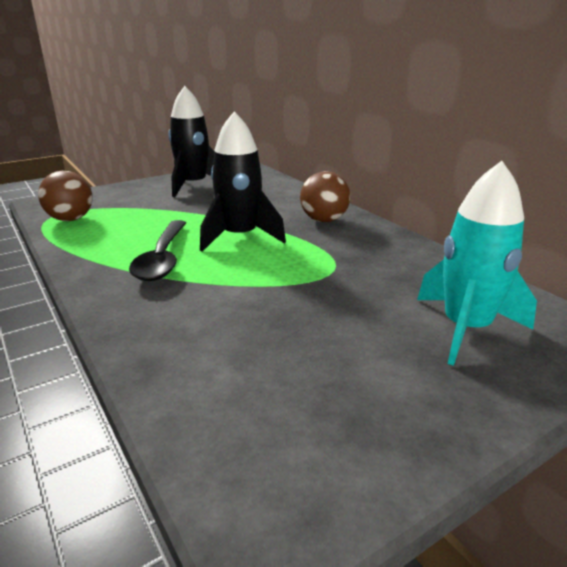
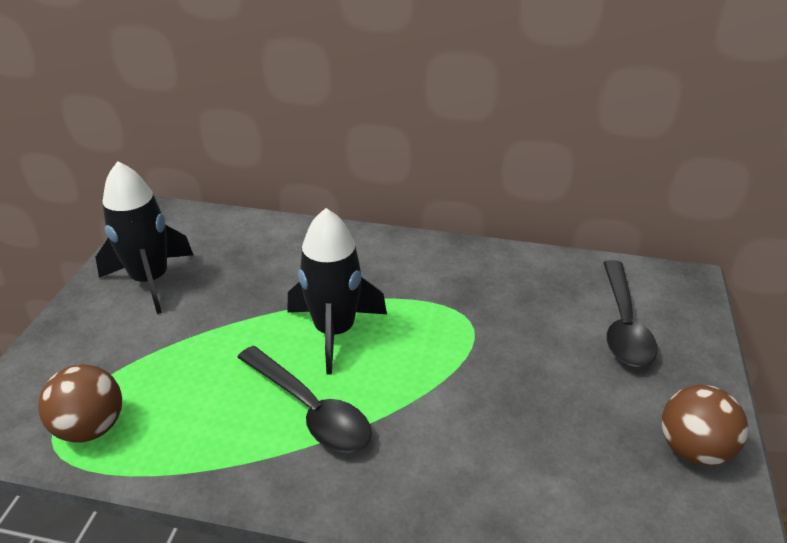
camera: 45 degrees left, 10 degrees up
(324, 220) = (373, 260): brown ball -> brown ball (693, 449)
(466, 328) = (623, 324): turquoise rocket -> black spoon

